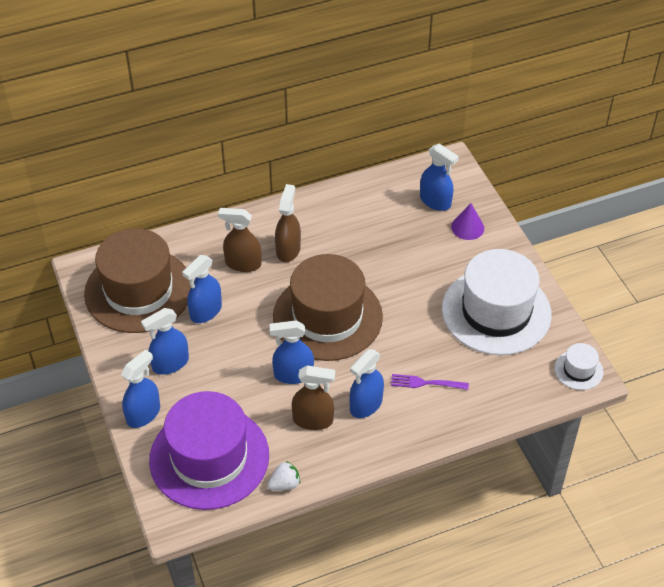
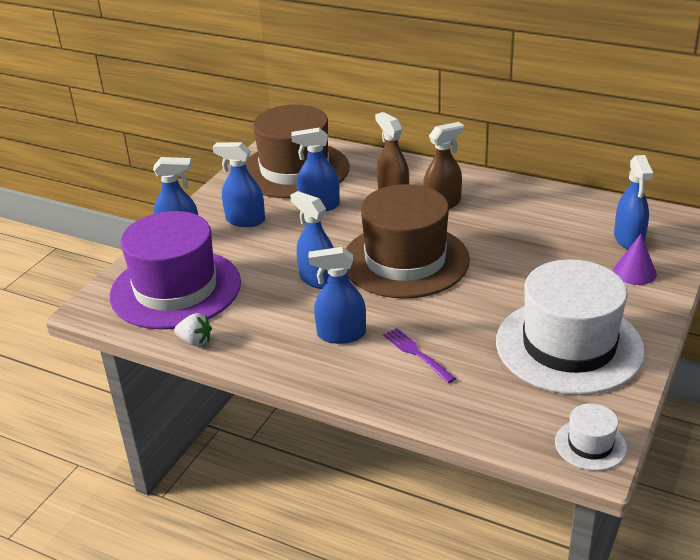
camera: 50 degrees right, 15 degrees down
(313, 420) = (284, 316): brown spray bottle -> none

